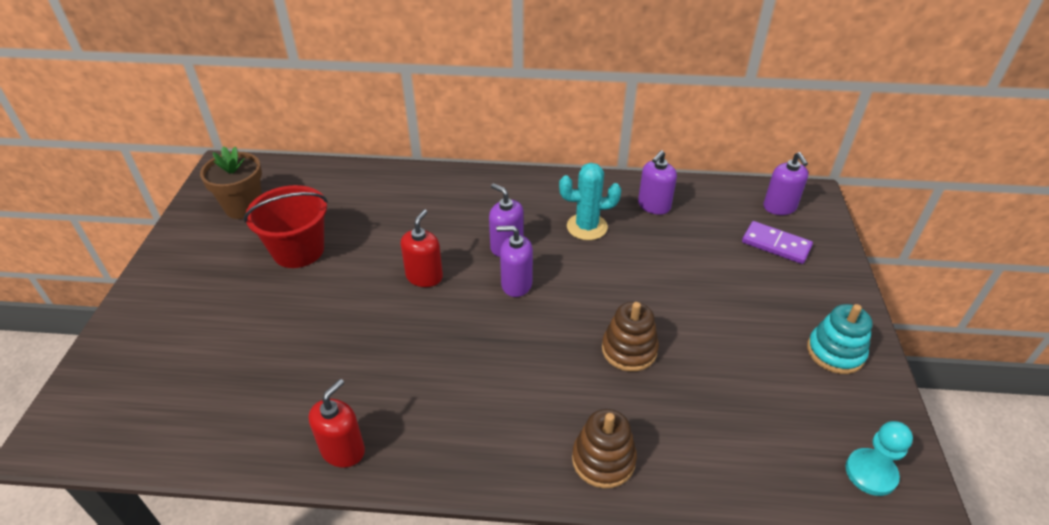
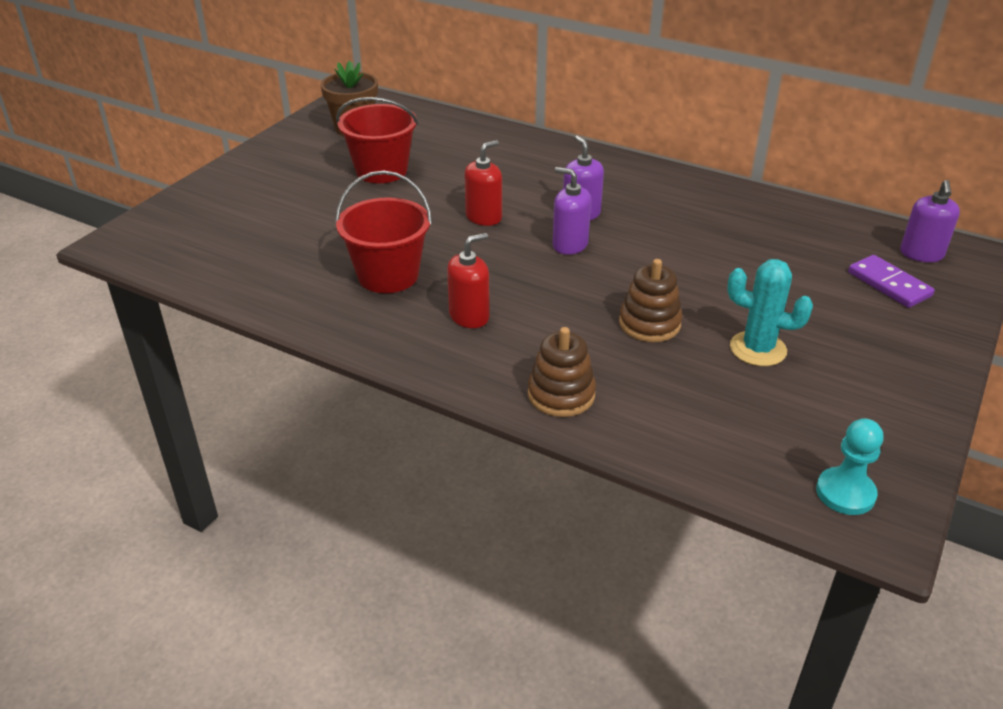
camera: 25 degrees right, 5 degrees down
(343, 450) = (330, 317): red soap dispenser -> red soap dispenser (469, 316)
(372, 377) = (388, 275): none -> red bucket
(587, 227) = (677, 218): turquoise cactus -> turquoise cactus (758, 349)
(654, 206) = (767, 218): purple soap dispenser -> none
(835, 352) = (886, 389): turquoise stacking toy -> none

